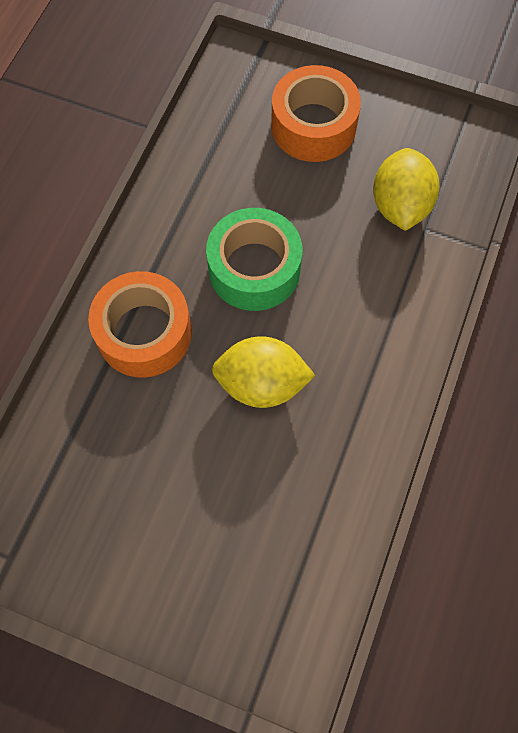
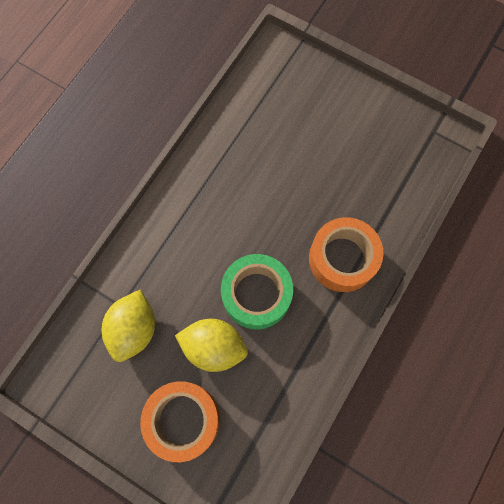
camera: 170 degrees left, 5 degrees up
(261, 384) = (266, 209): yellow lemon -> yellow lemon (214, 347)

